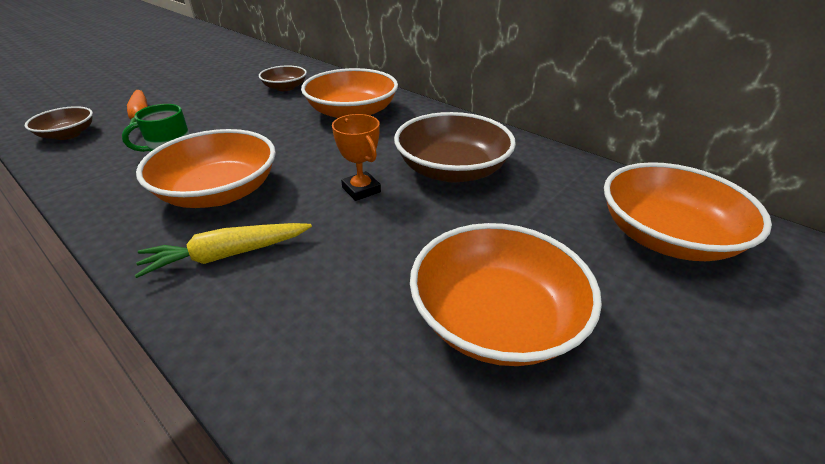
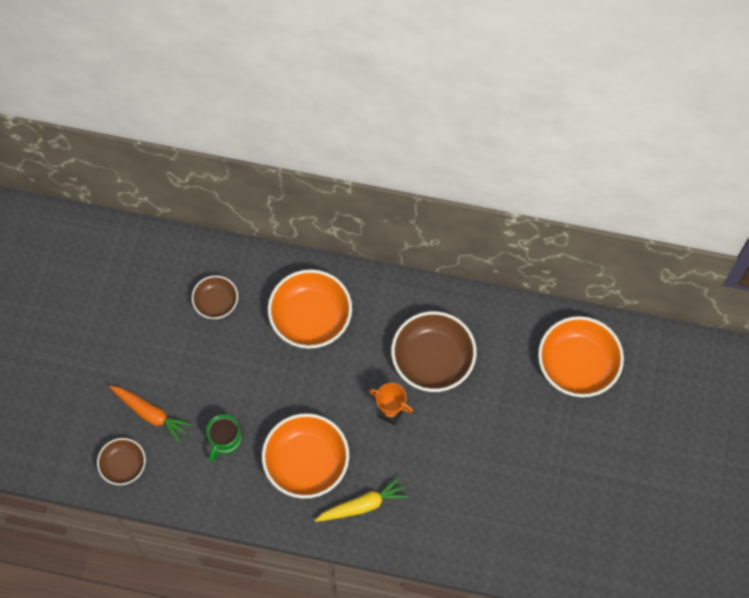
camera: 30 degrees left, 30 degrees up
(227, 255) = (363, 505): yellow carrot -> yellow carrot turned 150 degrees counterclockwise
(496, 318) = (516, 471): orange bowl -> none

